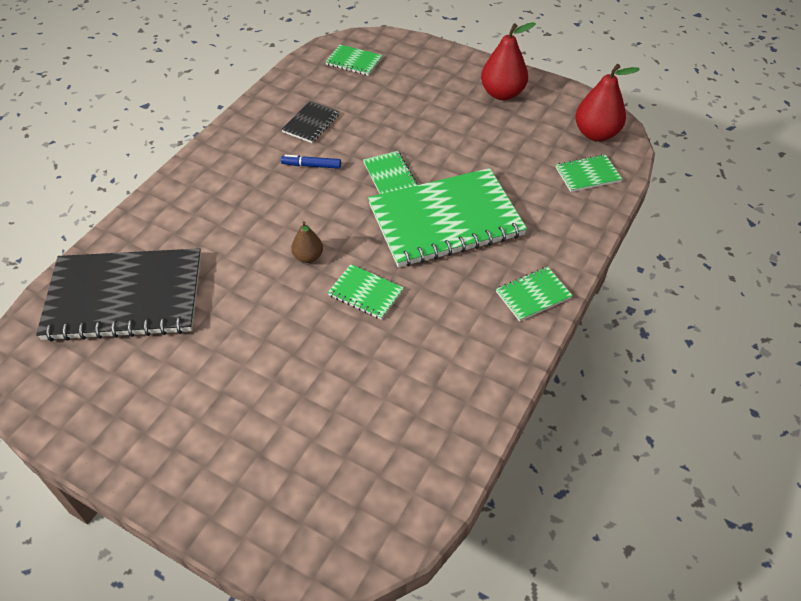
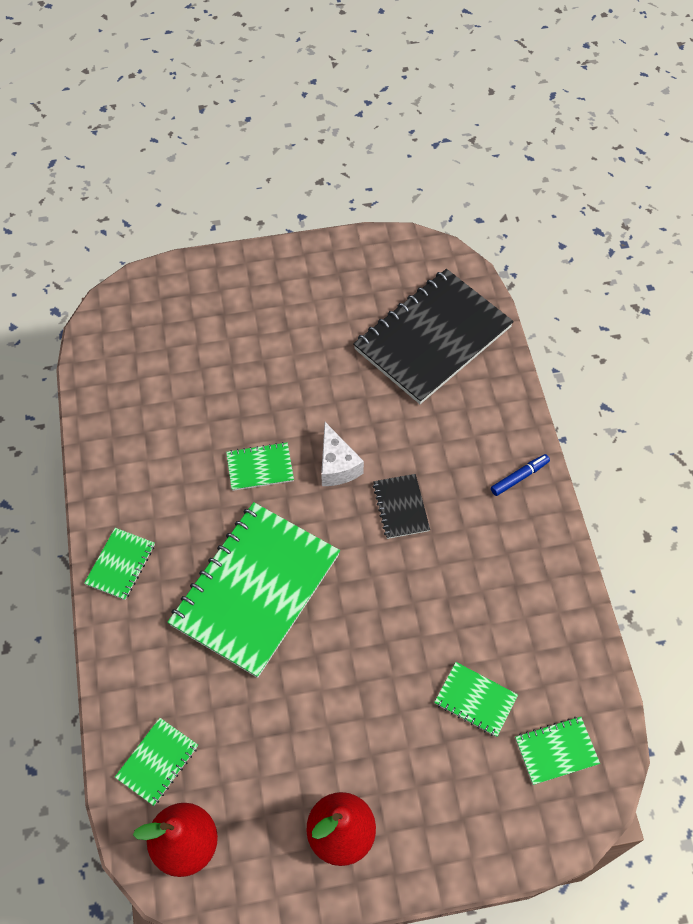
camera: 140 degrees right, 10 degrees up
(308, 257) = (337, 465): brown pear -> white cheese
(311, 123) = (495, 614): black notebook -> black notebook (401, 507)
(311, 165) = (436, 560): blue marker -> blue marker (519, 477)
(390, 175) = (353, 605): green notebook -> green notebook (475, 700)

